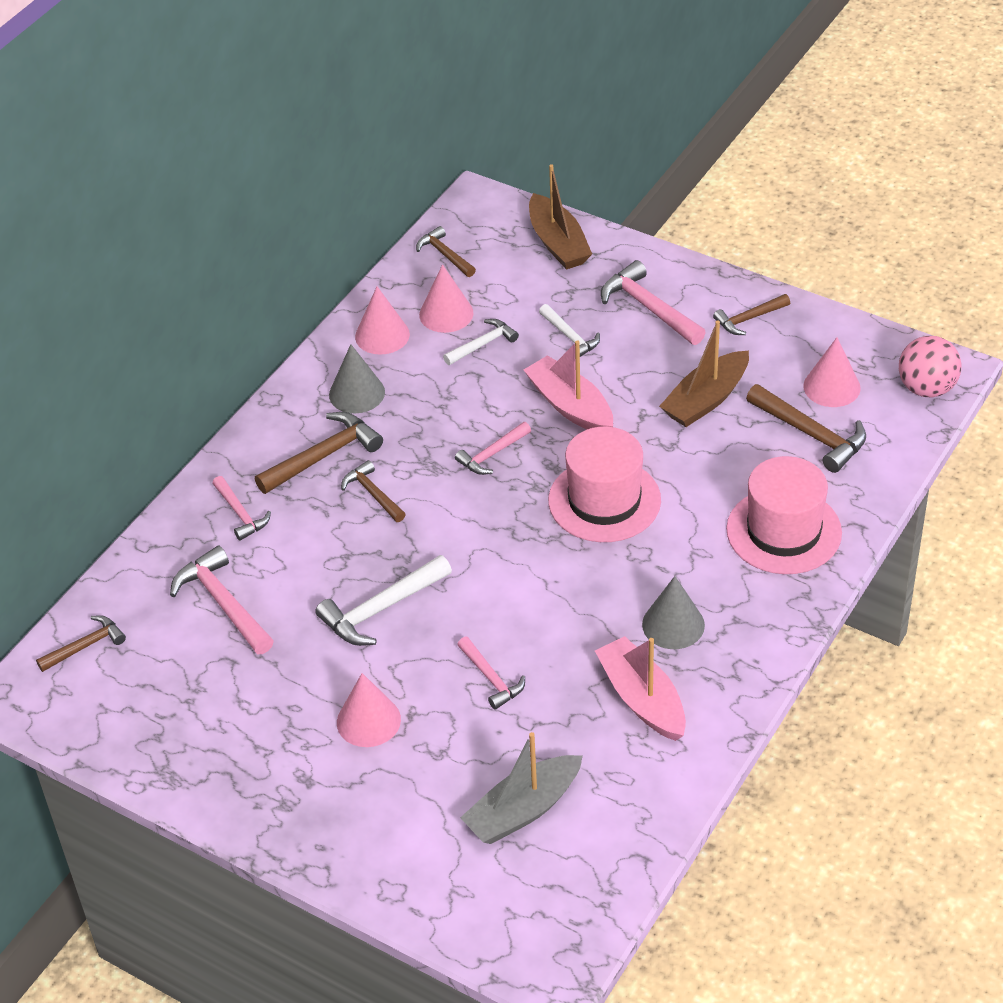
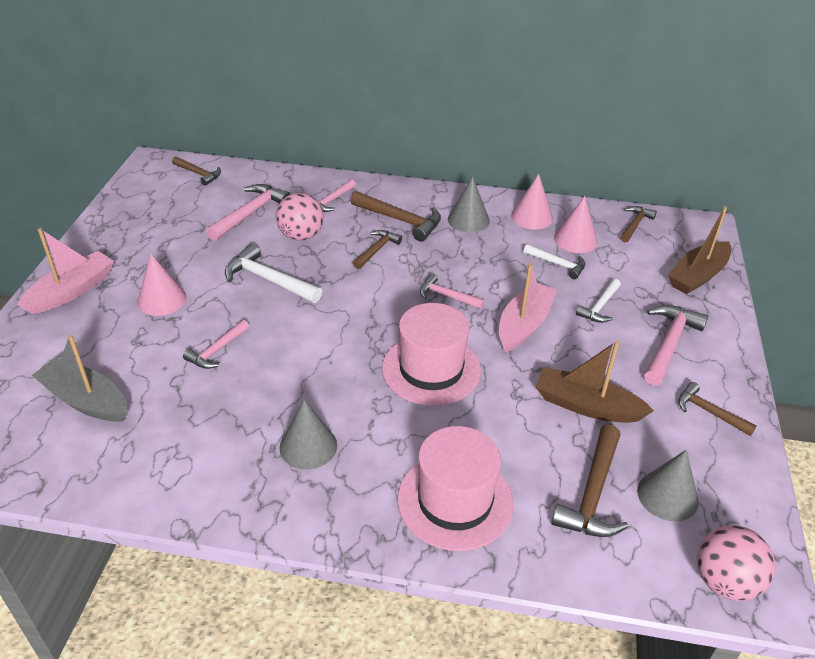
camera: 65 degrees right, 5 degrees down
(304, 560) = (301, 236): none -> pink ball
(642, 699) = (217, 445): pink boat -> pink boat (72, 291)
(831, 387) = (667, 496): pink cone -> grey cone

